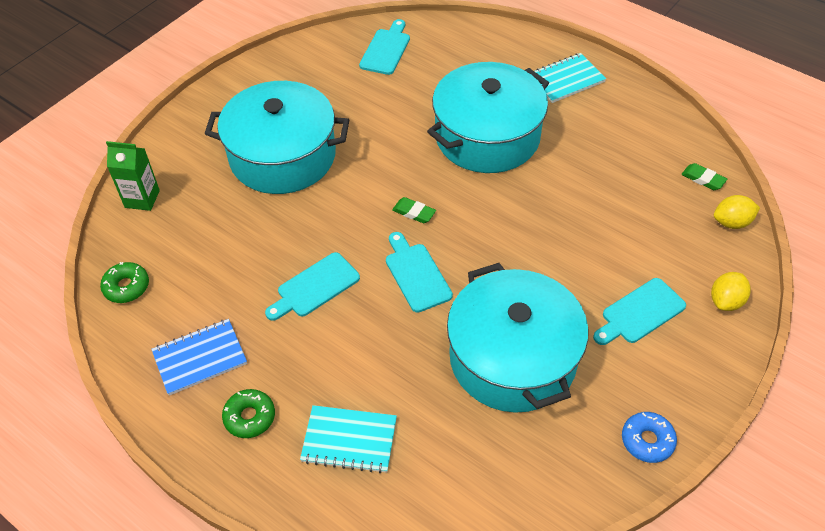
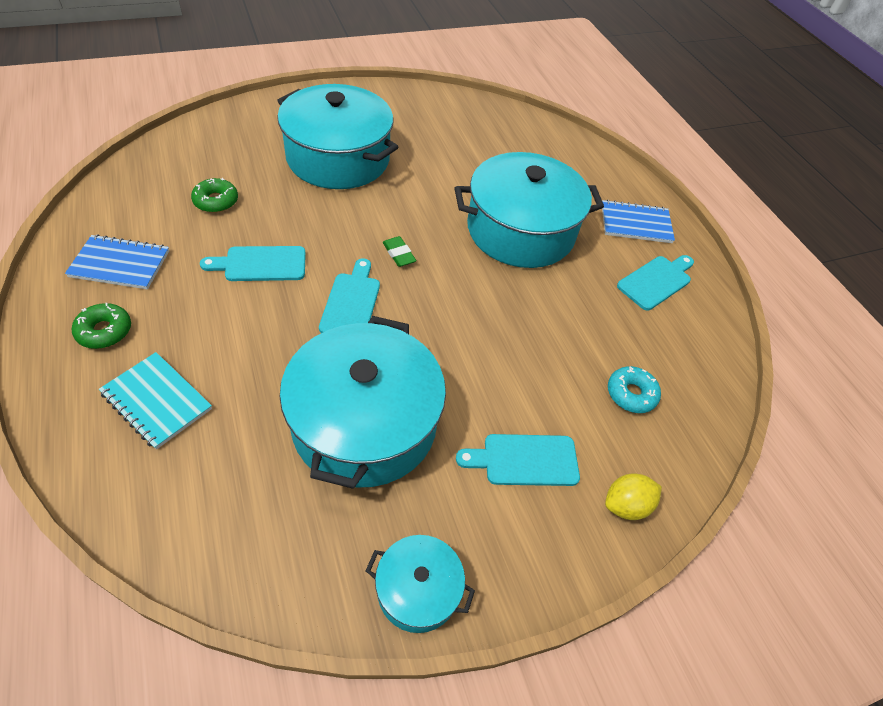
camera: 25 degrees right, 0 degrees up
(126, 287) = (128, 184): green donut -> green donut (216, 201)
(142, 199) = (206, 133): green carton -> none
(386, 50) = (497, 126): turquoise cutting board -> turquoise cutting board (656, 281)
(566, 80) = (635, 223): turquoise notebook -> blue notebook
(647, 440) = (418, 590): blue donut -> turquoise pot
(669, 221) = (631, 394): none -> turquoise donut
(703, 179) = (701, 376): green eraser -> none
(731, 222) = (698, 433): yellow lemon -> none

